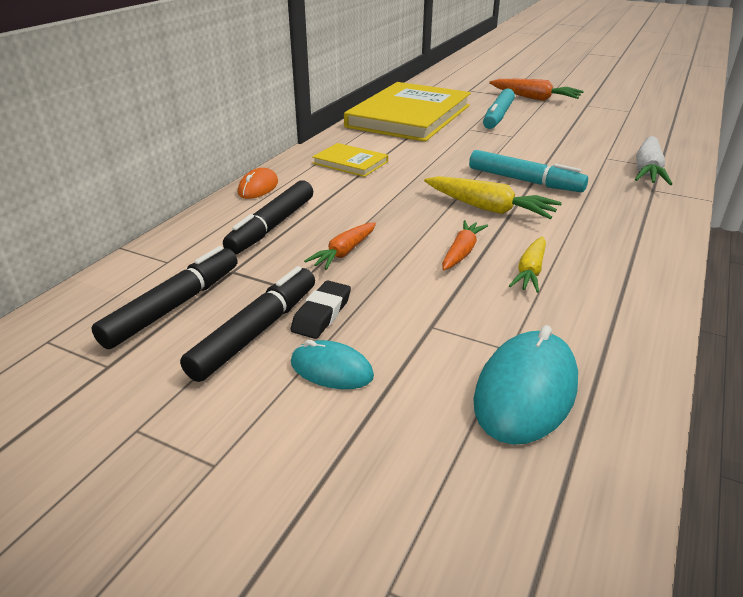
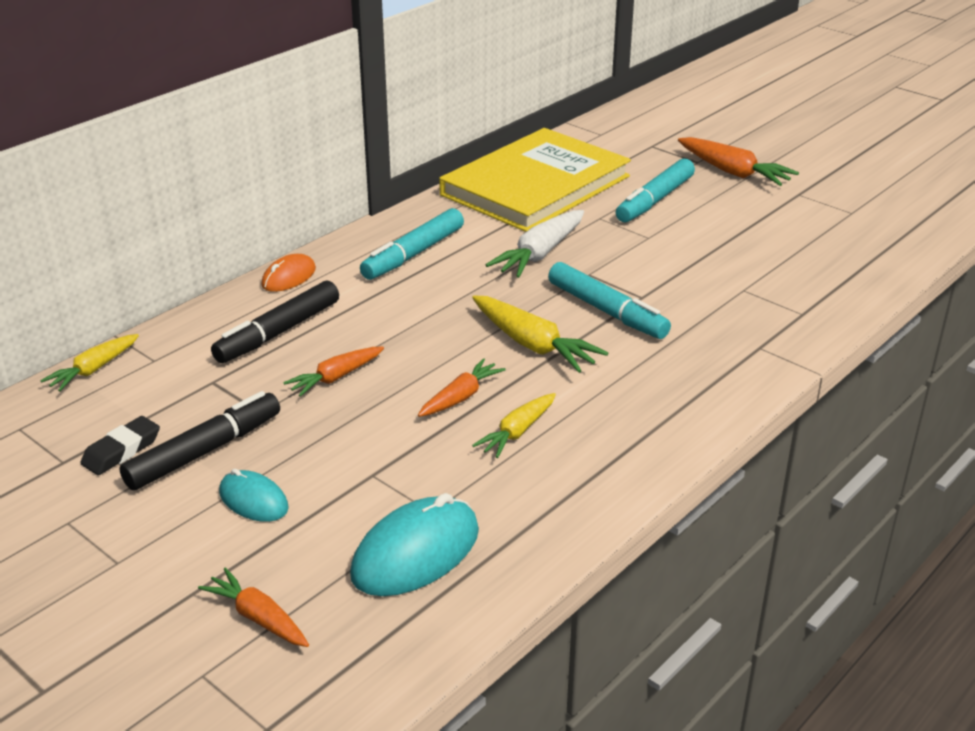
camera: 15 degrees right, 0 degrees up
(110, 277) = (93, 369): none -> yellow carrot
(173, 306) = (140, 412): black marker -> none
(321, 314) = (274, 444): black eraser -> black eraser (121, 450)
(350, 162) = (414, 254): yellow book -> turquoise marker
(412, 498) = (258, 618): none -> orange carrot
(647, 170) = (779, 317): white carrot -> white carrot (540, 254)

